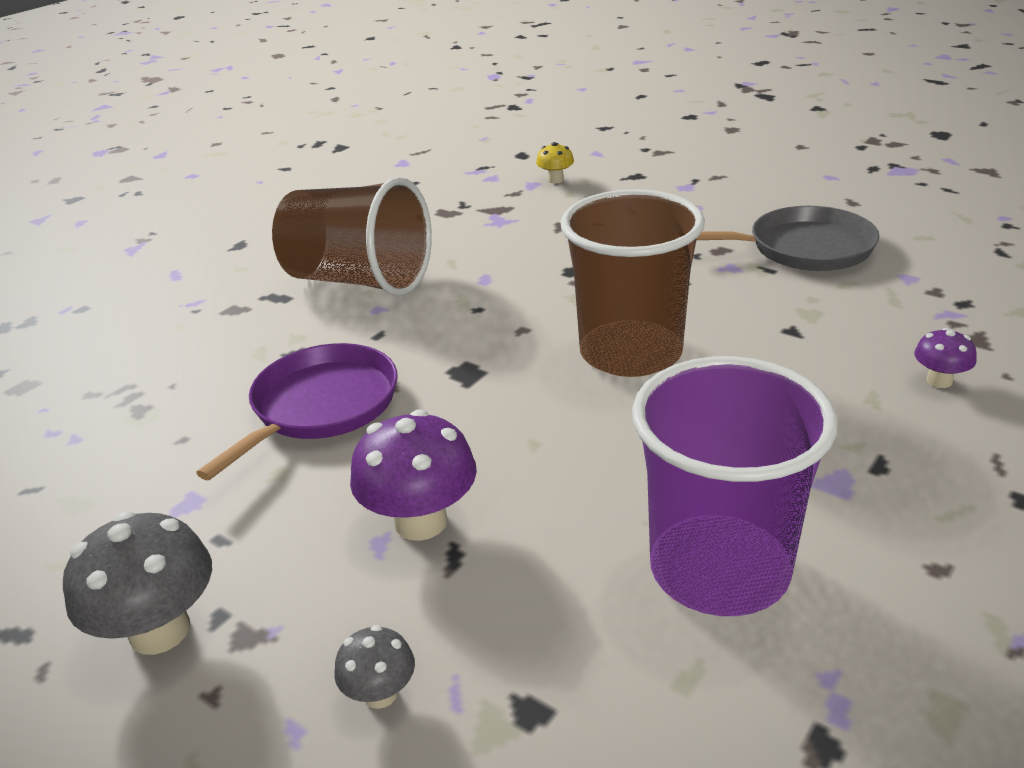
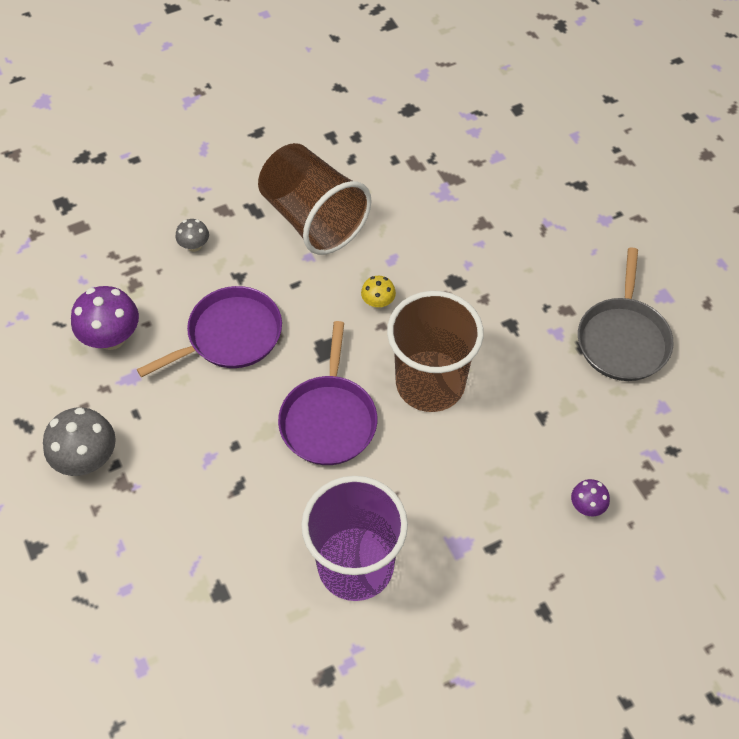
camera: 25 degrees right, 25 degrees up
(380, 694) = (164, 548): grey mushroom -> grey mushroom (194, 245)
(421, 521) = (235, 455): purple mushroom -> purple mushroom (111, 337)
(529, 432) = (329, 419): none -> purple pan
(555, 180) = (518, 160): yellow mushroom -> yellow mushroom (378, 302)
(803, 248) = (623, 339): grey pan -> grey pan turned 75 degrees clockwise

